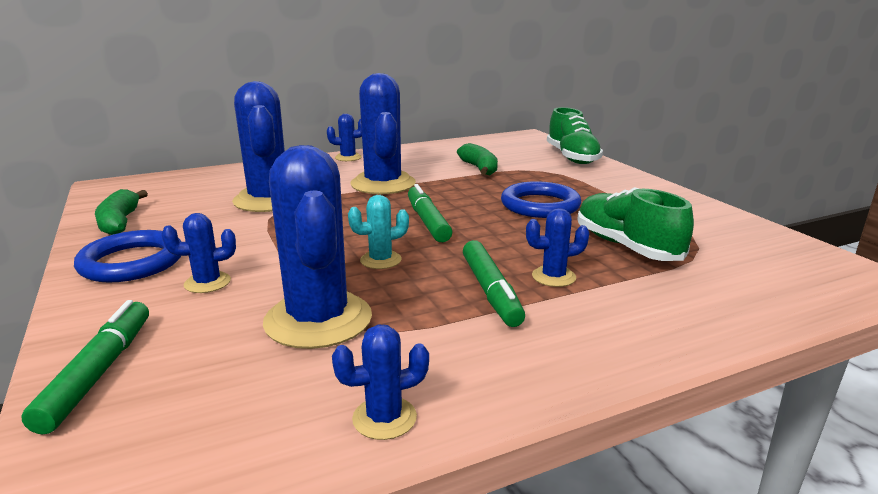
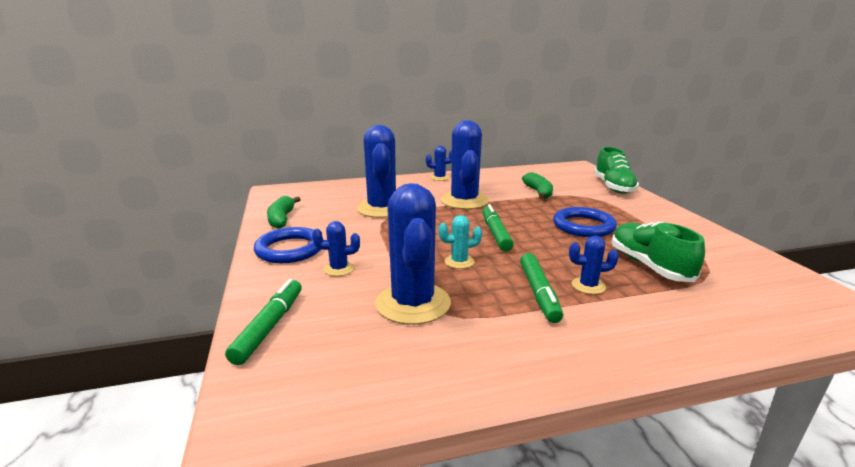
camera: 10 degrees right, 0 degrees up
(384, 418) = (455, 381): blue cactus -> none

